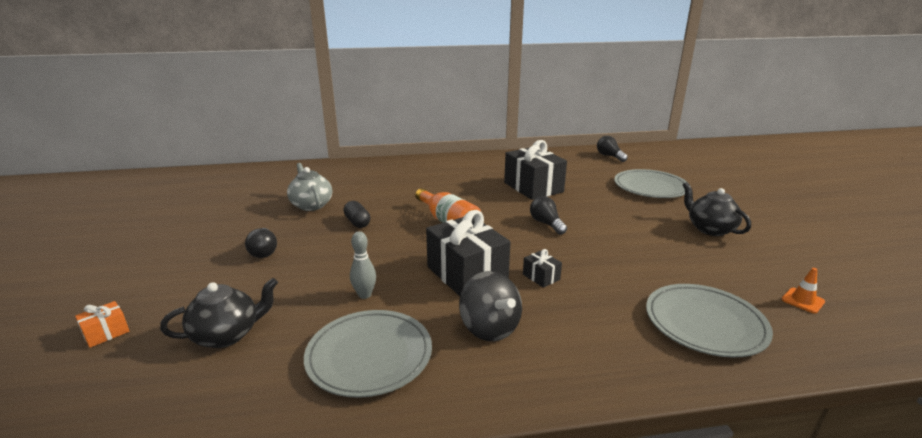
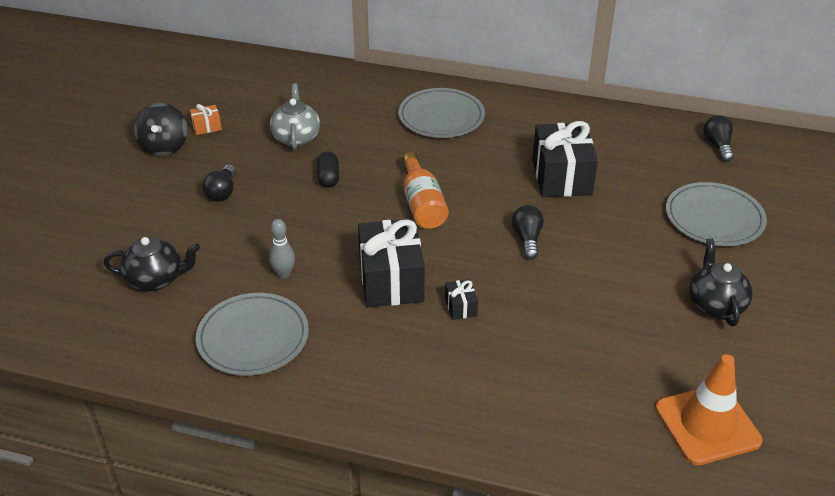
camera: 25 degrees right, 15 degrees up
(106, 333) = (71, 247): orange gift -> orange gift (207, 127)
(489, 328) = (368, 346): black spinning top -> black spinning top (164, 147)
(705, 323) = (572, 411): grey plate -> grey plate (441, 117)
(802, 300) = (707, 425): orange traffic cone -> orange traffic cone, size x2.31

